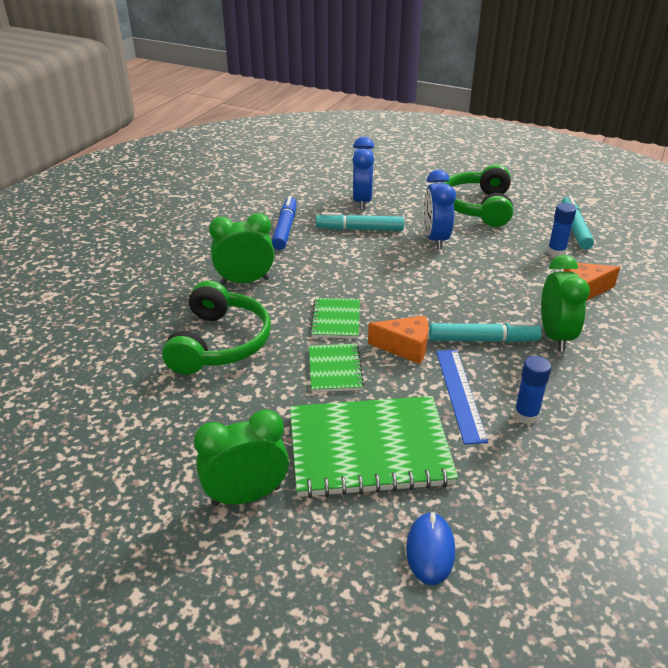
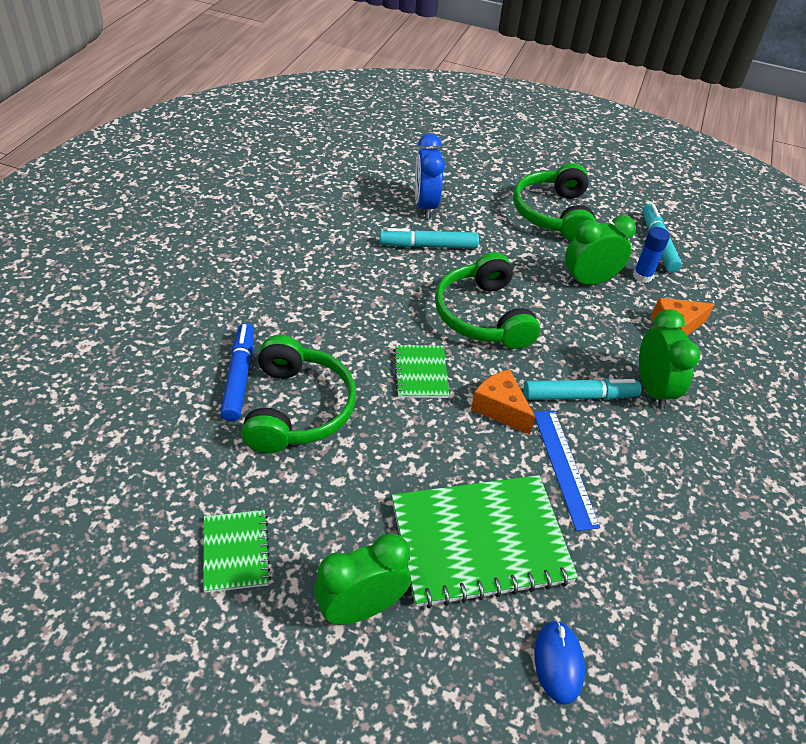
camera: 10 degrees left, 10 degrees up
(245, 281) = (311, 321): green clock -> green clock (588, 281)
(285, 229) = (345, 245): blue marker -> blue marker (239, 377)
(334, 369) = (429, 440): green notebook -> green notebook (235, 552)
(400, 279) = (483, 316): none -> green headphones
(405, 348) = (500, 408): orange cheese -> orange cheese turned 135 degrees counterclockwise
(435, 239) = (513, 260): blue clock -> none
(526, 415) = (633, 492): blue glue stick -> none

